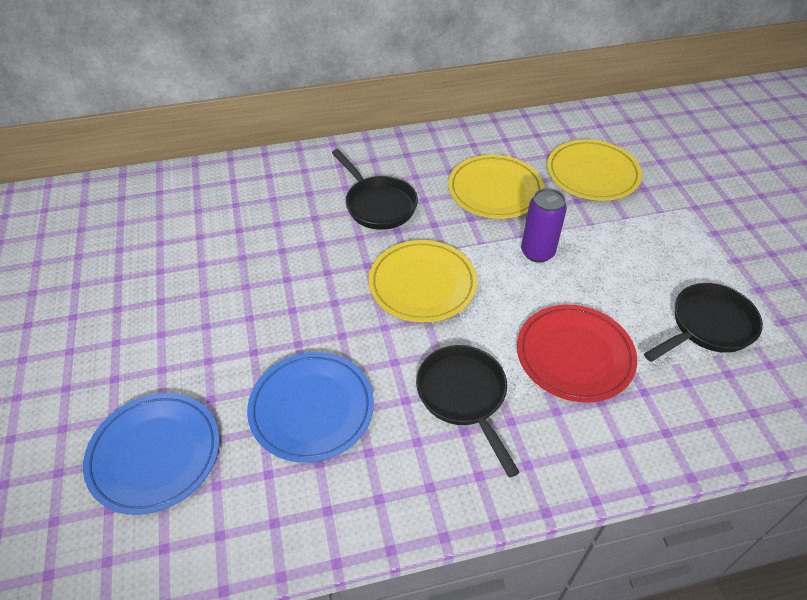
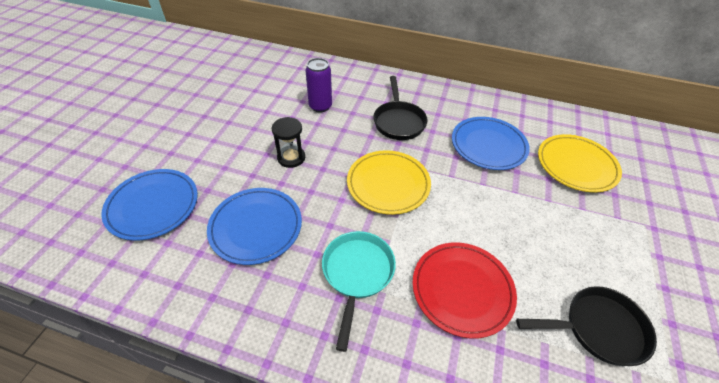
camera: 30 degrees right, 0 degrees up
(284, 307) = (291, 158): none -> black hourglass
(464, 396) = (357, 273): black pan -> turquoise pan
(495, 190) = (488, 146): yellow plate -> blue plate
(537, 252) = (489, 201): purple can -> purple can (320, 106)

